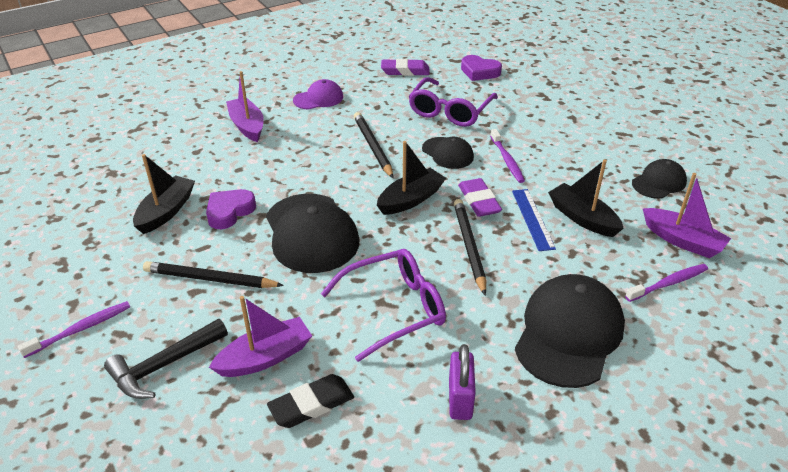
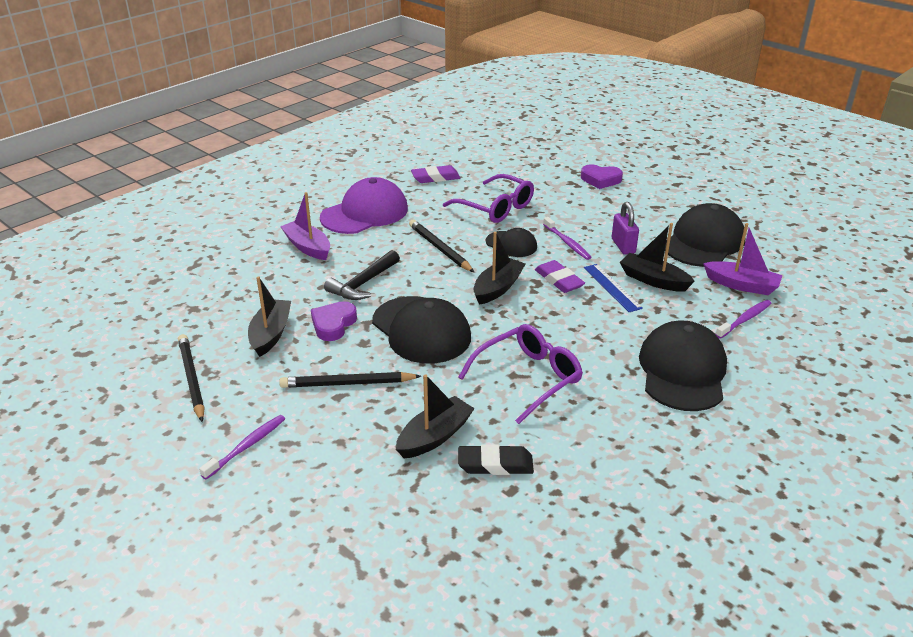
camera: 15 degrees left, 5 degrees down
(164, 366) = (345, 460): black hammer -> black hammer (363, 284)
(265, 357) = (434, 436): purple boat -> black boat
(311, 404) = (495, 464): black eraser -> black eraser turned 45 degrees clockwise
(318, 98) = (365, 213): purple cap -> purple cap, size x1.82
(450, 111) = (495, 208): purple glasses -> purple glasses turned 60 degrees counterclockwise
(460, 399) = (618, 436): purple padlock -> purple padlock (623, 246)
(469, 246) = (568, 318): black pencil -> black pencil (192, 379)
(479, 72) = (506, 170): purple heart -> purple heart (600, 180)
(659, 182) = (703, 242): black cap -> black cap, size x1.82

